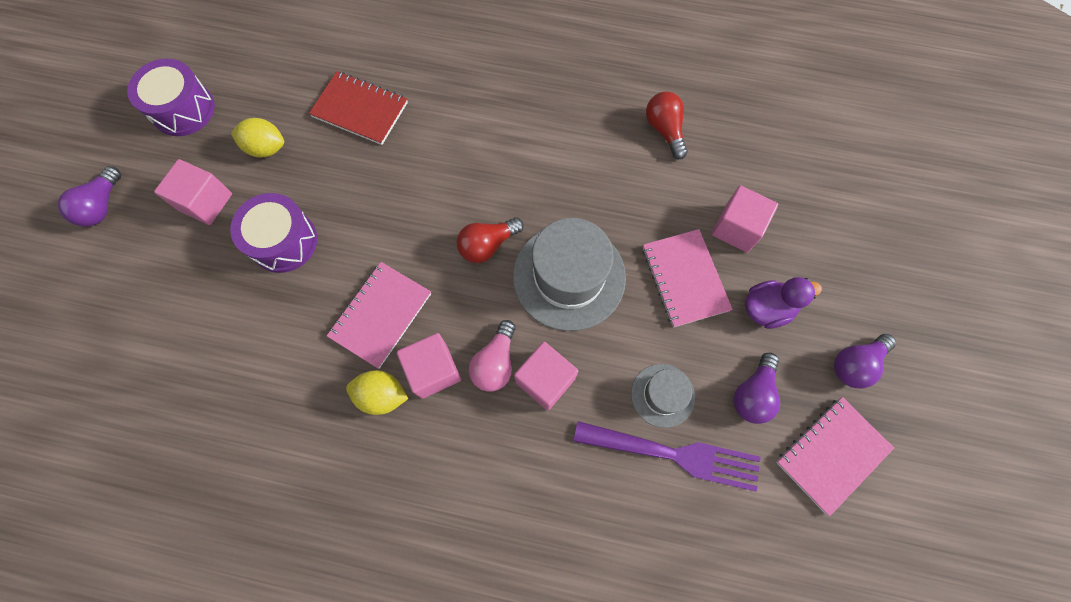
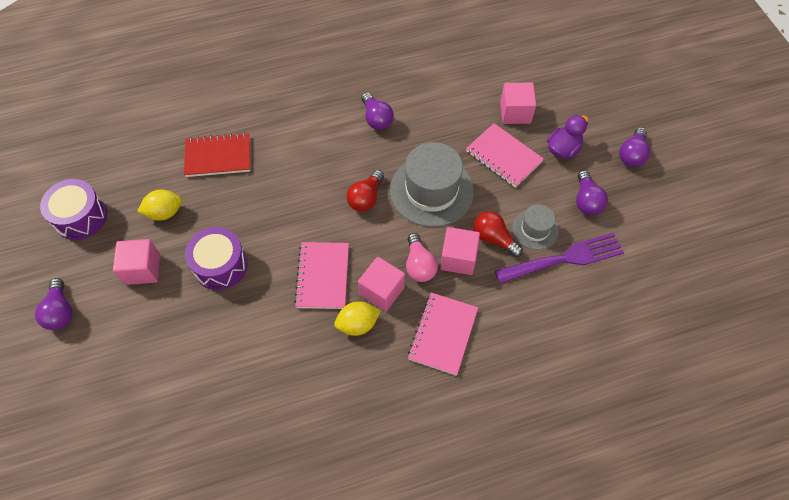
camera: 30 degrees left, 10 degrees down
(562, 151) = (376, 119): none -> purple light bulb
(664, 130) = (433, 76): red light bulb -> red light bulb (493, 238)
(831, 454) = (651, 210): pink notebook -> pink notebook (442, 334)

